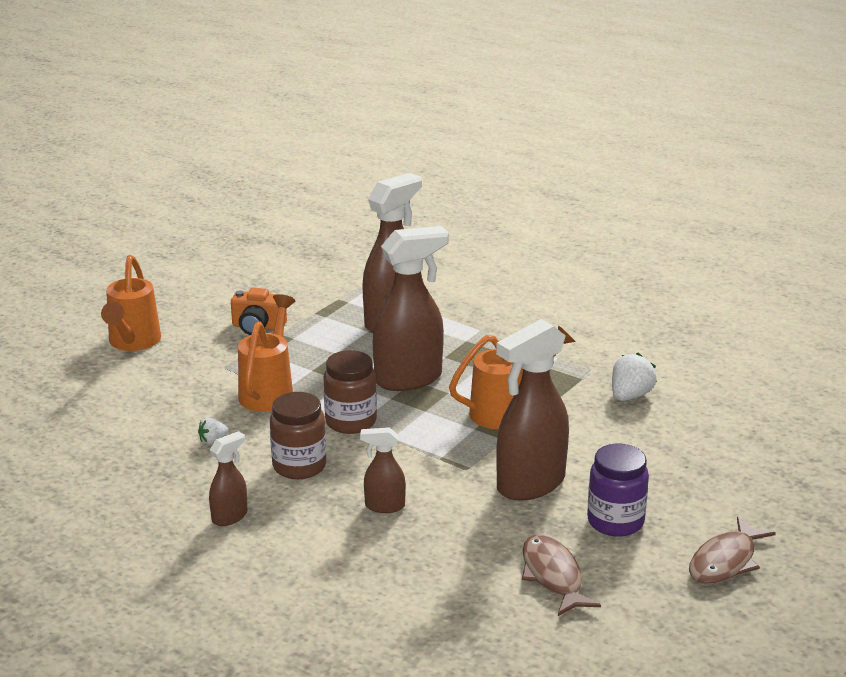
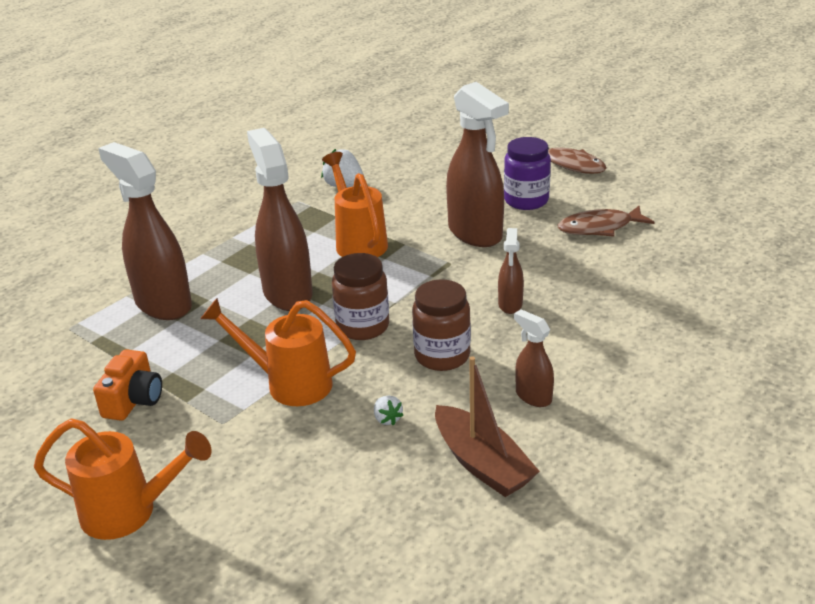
camera: 85 degrees left, 5 degrees up
(145, 488) = (482, 463): none -> brown boat

